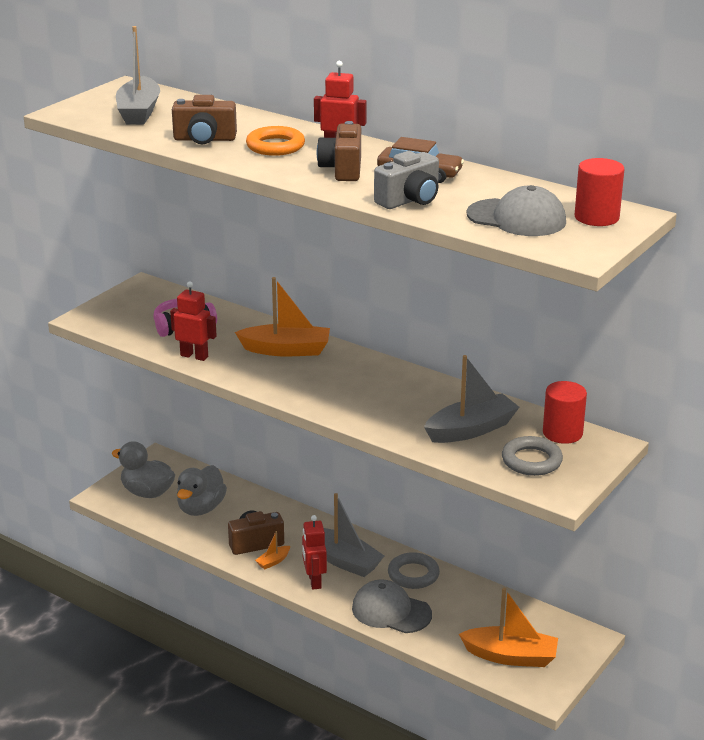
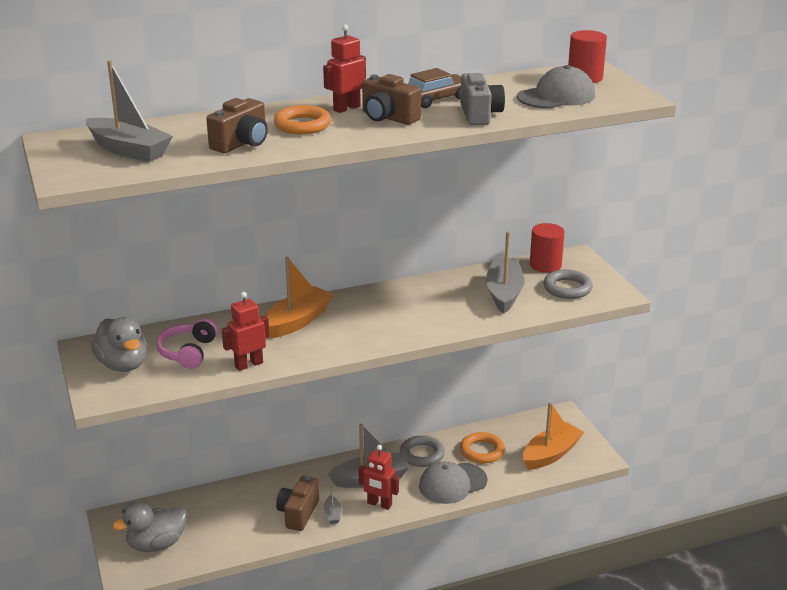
camera: 55 degrees left, 0 degrees up
(201, 508) = (217, 523): grey duck -> grey duck (123, 365)
(273, 561) = (332, 514): orange boat -> grey boat
(462, 609) = (482, 451): none -> orange ring

